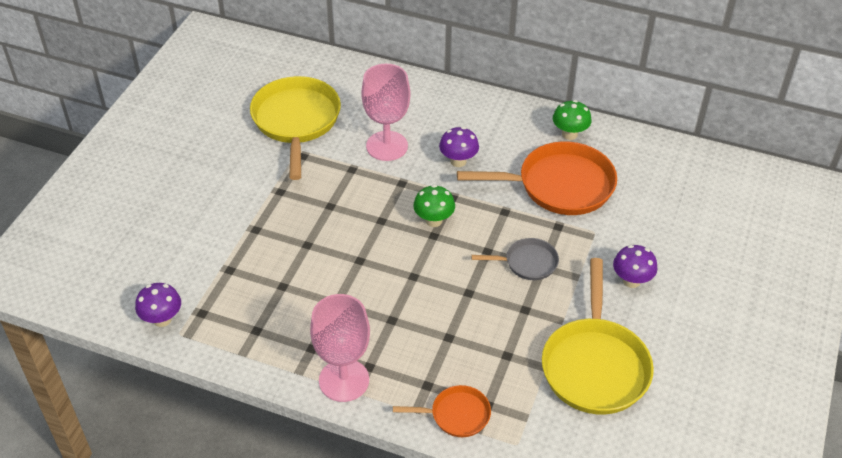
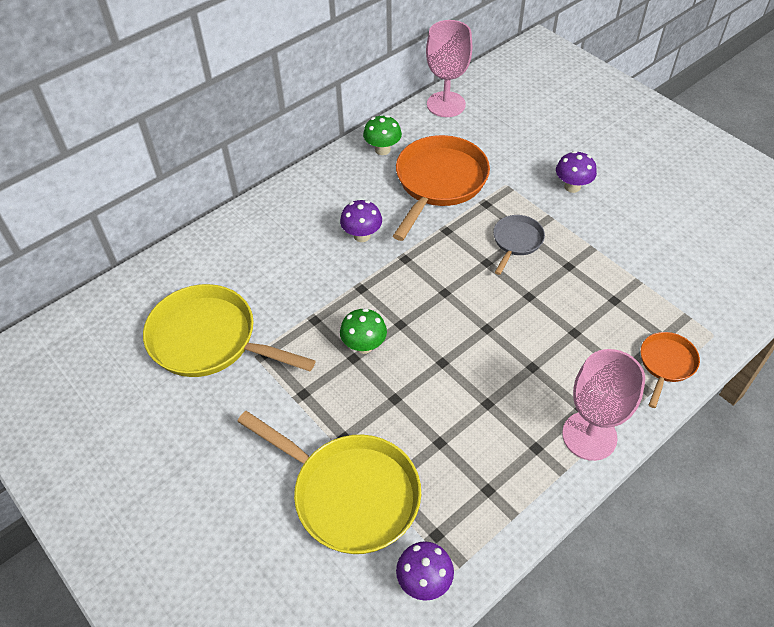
camera: 60 degrees left, 5 degrees up
(387, 146) = (302, 279): pink goblet -> pink goblet (446, 104)
(433, 220) = (426, 284): green mushroom -> green mushroom (364, 346)
(595, 365) = (650, 248): yellow pan -> yellow pan (349, 494)

